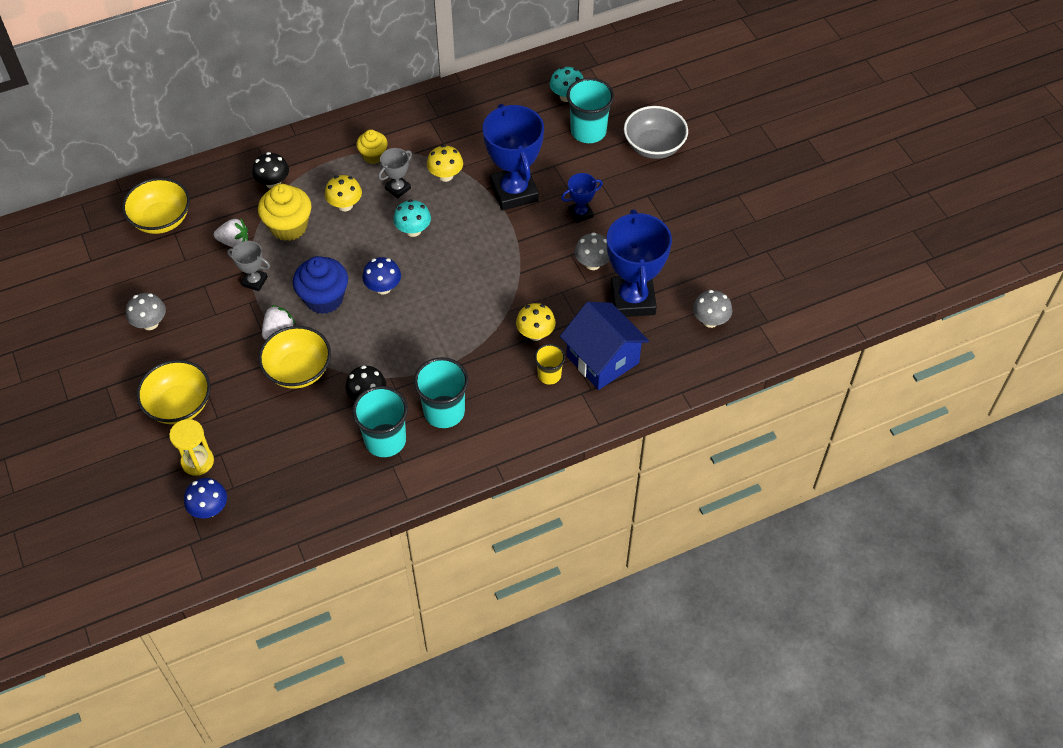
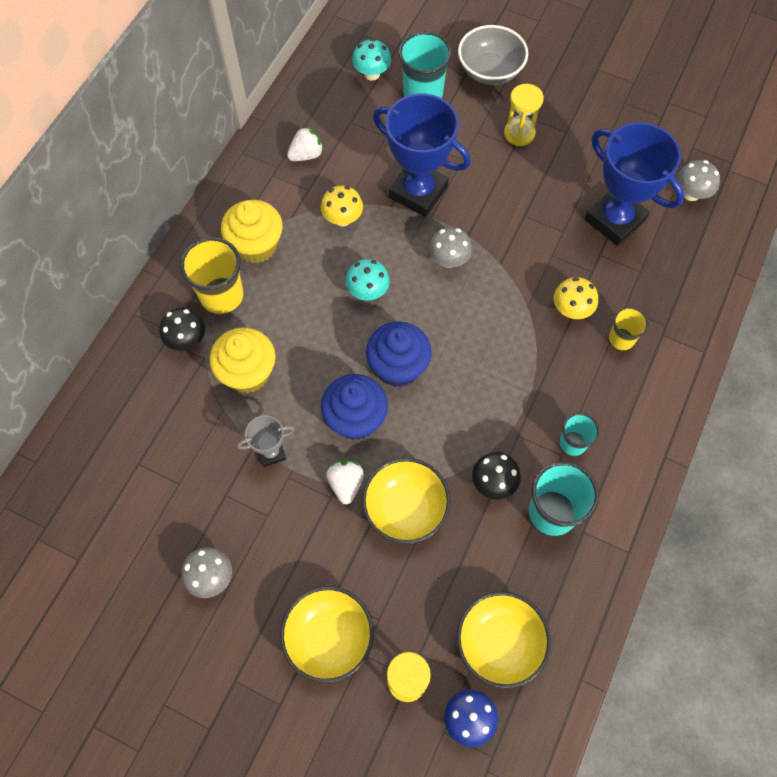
camera: 40 degrees left, 10 degrees up
(161, 219) = (110, 460): yellow bowl -> yellow bowl (499, 643)
(234, 242) = (209, 428): white strawberry -> white strawberry (306, 155)
(321, 171) = (221, 295): none -> yellow cup
(345, 205) = (280, 312): yellow mushroom -> none
(373, 155) = (256, 245): yellow cupcake -> yellow cupcake, size x1.64
(383, 288) = (398, 367): blue mushroom -> blue cupcake
(398, 188) = (312, 261): grey trophy -> none
(444, 412) = (573, 443): turquoise cup -> turquoise cup, size x0.58
(580, 213) = (494, 173): blue trophy -> none
(592, 263) = (550, 211): grey mushroom -> grey mushroom (449, 260)
(602, 359) = (647, 291): blue house -> none
(628, 200) = (519, 133): none -> yellow hourglass

